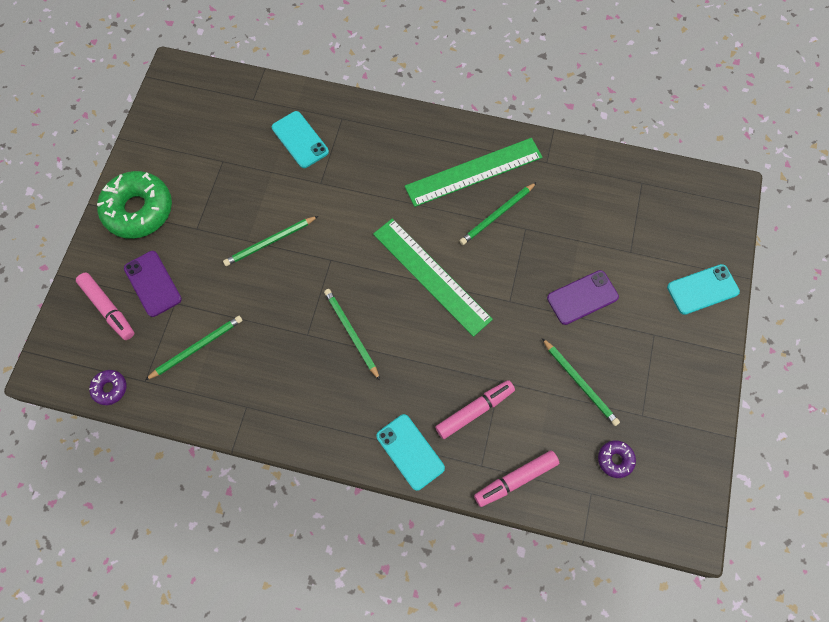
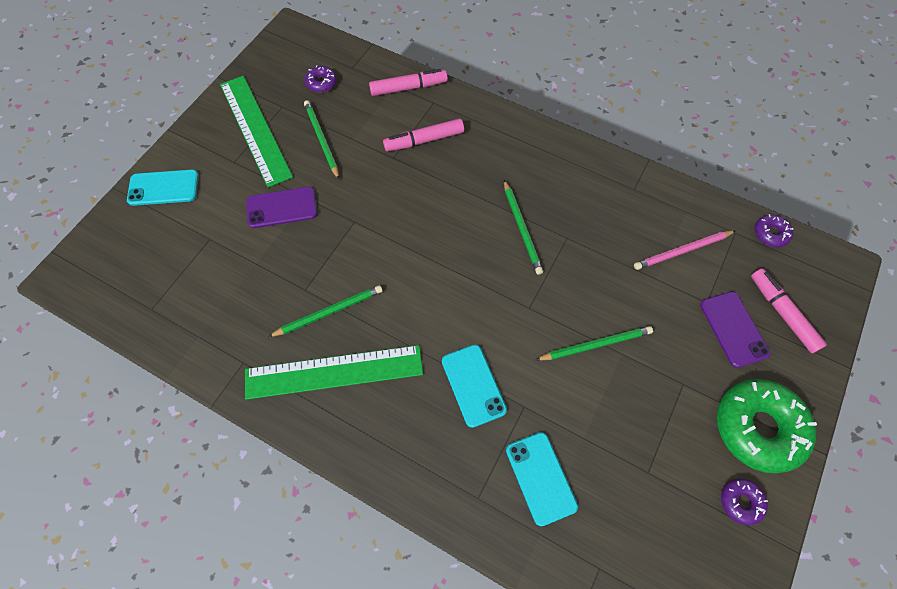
camera: 165 degrees left, 5 degrees down
(155, 158) = (740, 502): none -> purple donut
(196, 348) = (682, 251): green pencil -> pink pencil
(410, 452) = (490, 124): turquoise phone -> turquoise phone (473, 385)
(431, 276) = (424, 264): green ruler -> green ruler (255, 129)

